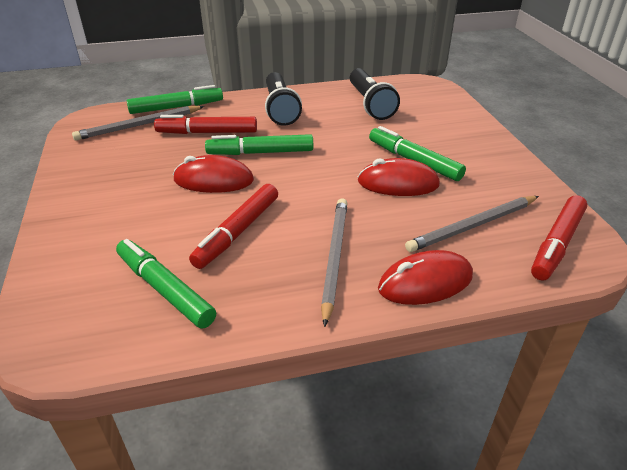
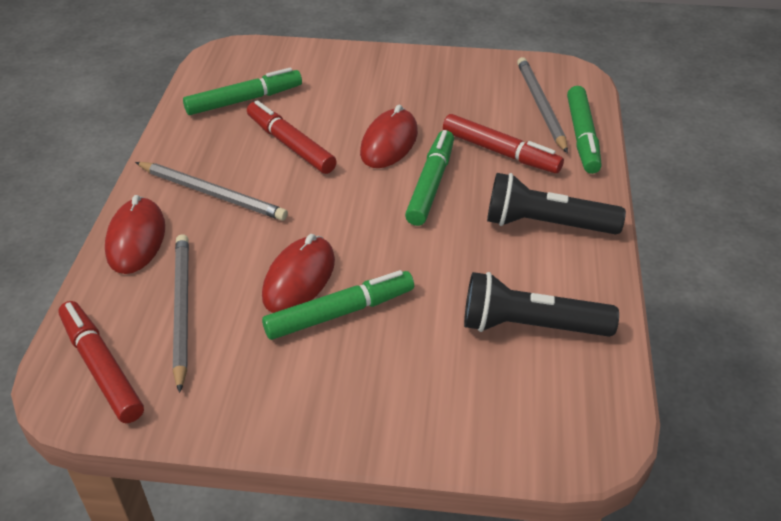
camera: 110 degrees right, 5 degrees up
(207, 133) = (500, 152): red marker -> red marker turned 105 degrees clockwise

